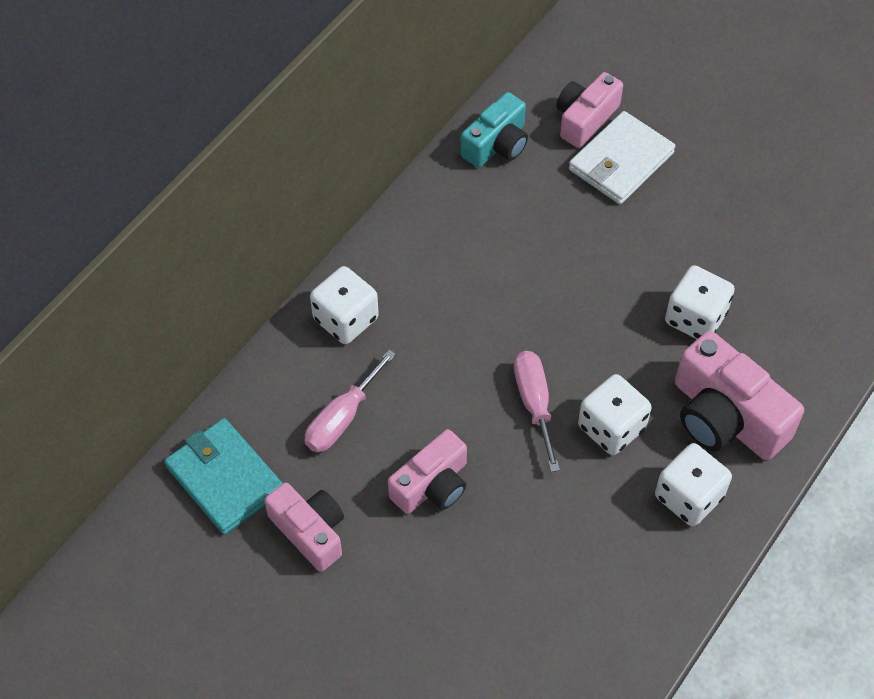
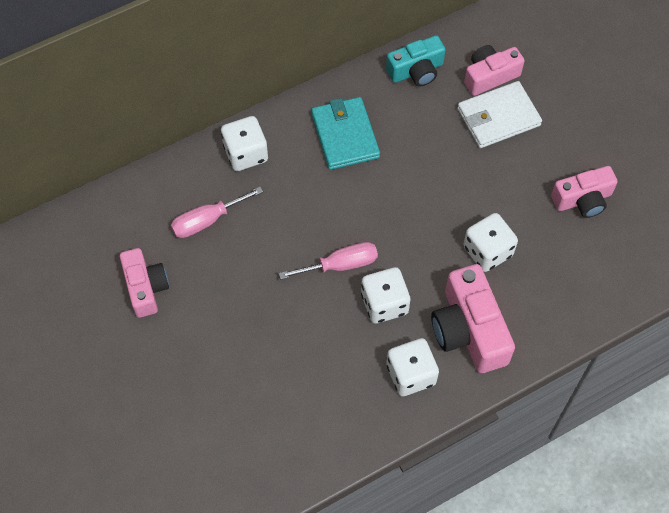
camera: 25 degrees right, 5 degrees up
(225, 478) = (110, 229): turquoise wallet -> turquoise wallet (345, 135)
(432, 485) = (241, 291): pink camera -> pink camera (583, 200)
(534, 404) = (340, 265): pink screwdriver -> pink screwdriver turned 60 degrees clockwise

